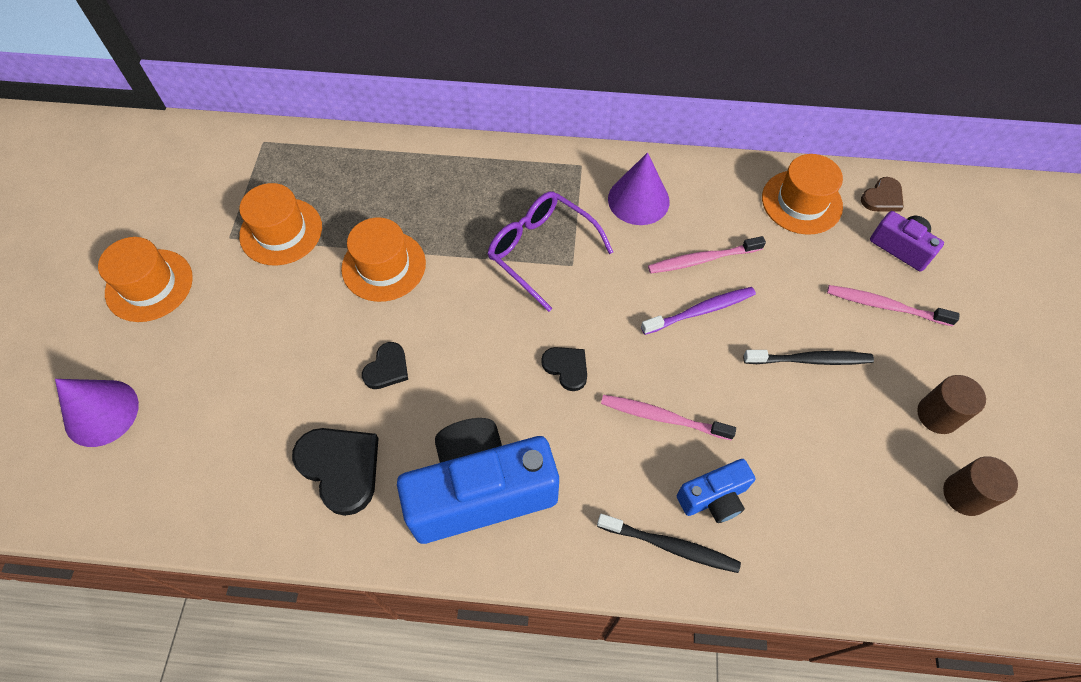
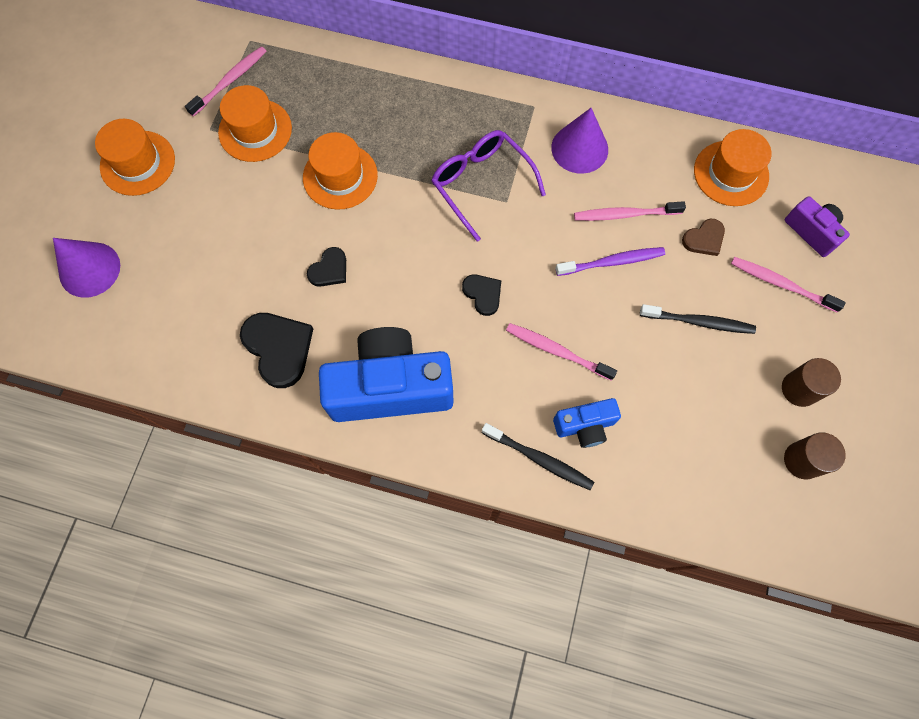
camera: 10 degrees right, 10 degrees up
(246, 185) = (230, 81): none -> pink toothbrush
(882, 198) = (808, 180): brown heart -> brown heart (704, 239)

